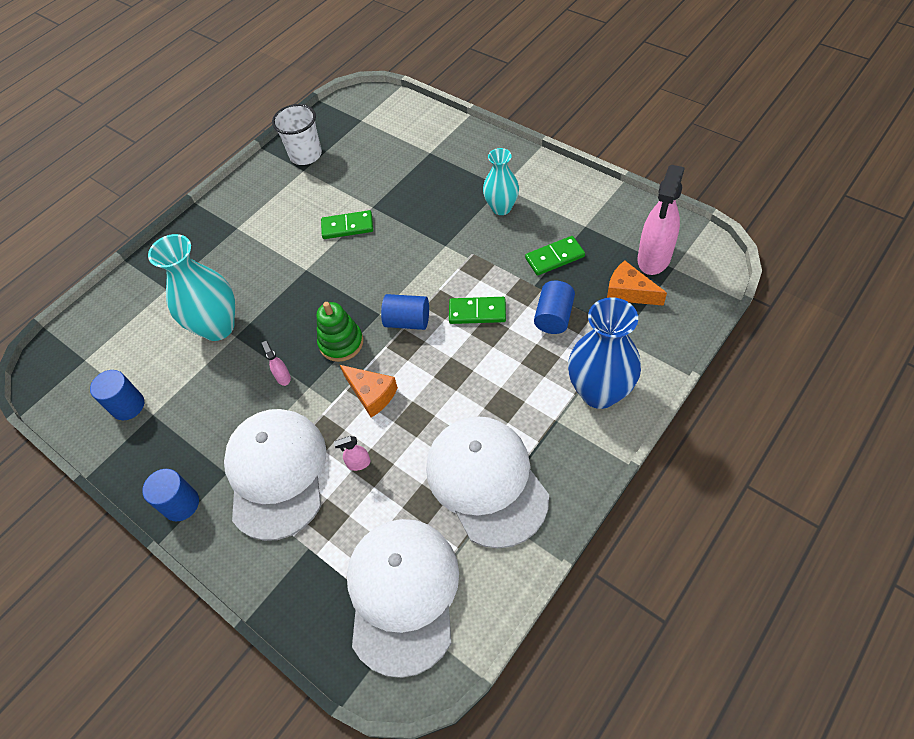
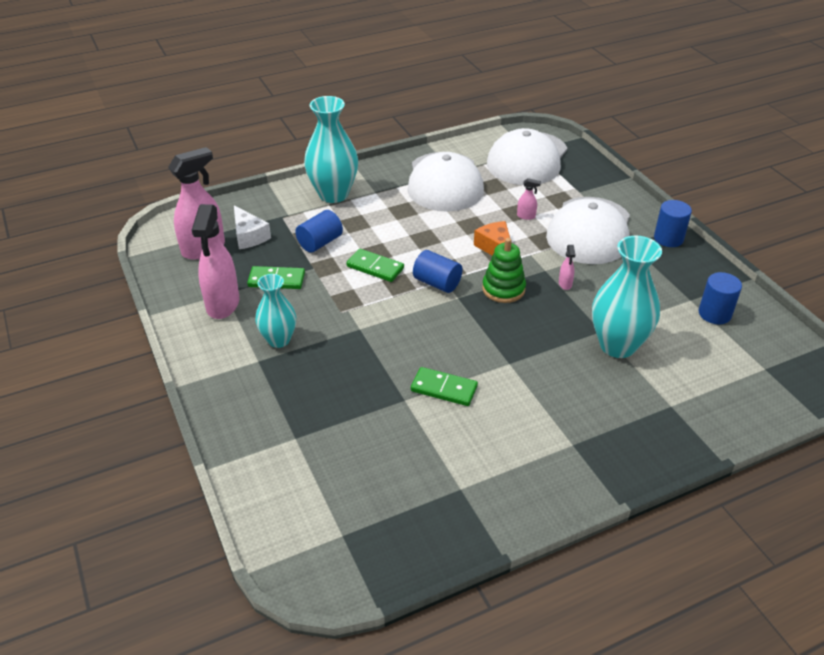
camera: 160 degrees left, 15 degrees down
(306, 155) = (447, 512): white cup -> none
(575, 215) = (223, 304): none -> pink spray bottle
(599, 392) = (333, 194): blue vase -> turquoise vase
(629, 292) = (249, 236): orange cheese -> white cheese

